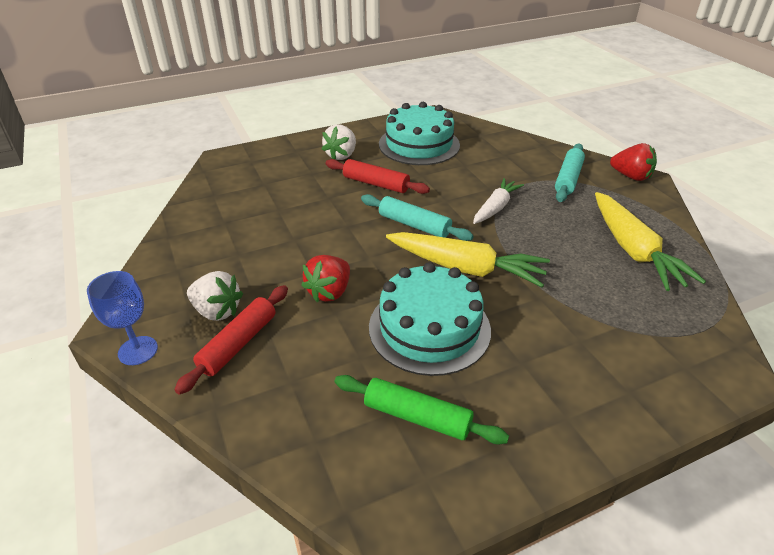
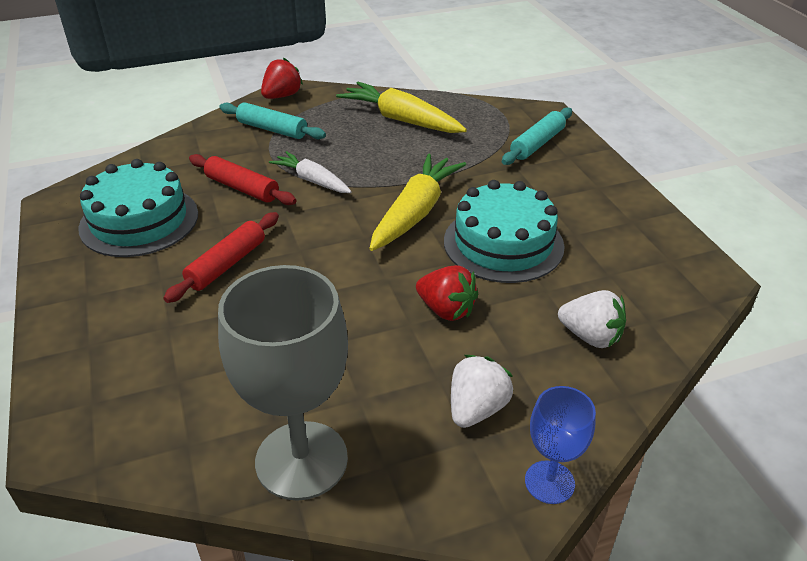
camera: 85 degrees left, 0 degrees up
(191, 235) = (301, 460): none -> grey goblet
(238, 344) = (532, 383): red rolling pin -> red rolling pin (242, 188)
(341, 155) = (130, 295): white strawberry -> white strawberry (590, 336)
(414, 225) = (330, 239): turquoise rolling pin -> turquoise rolling pin (537, 144)
(417, 417) = (611, 259): green rolling pin -> none
(633, 250) = (401, 120): yellow carrot -> yellow carrot turned 135 degrees counterclockwise

